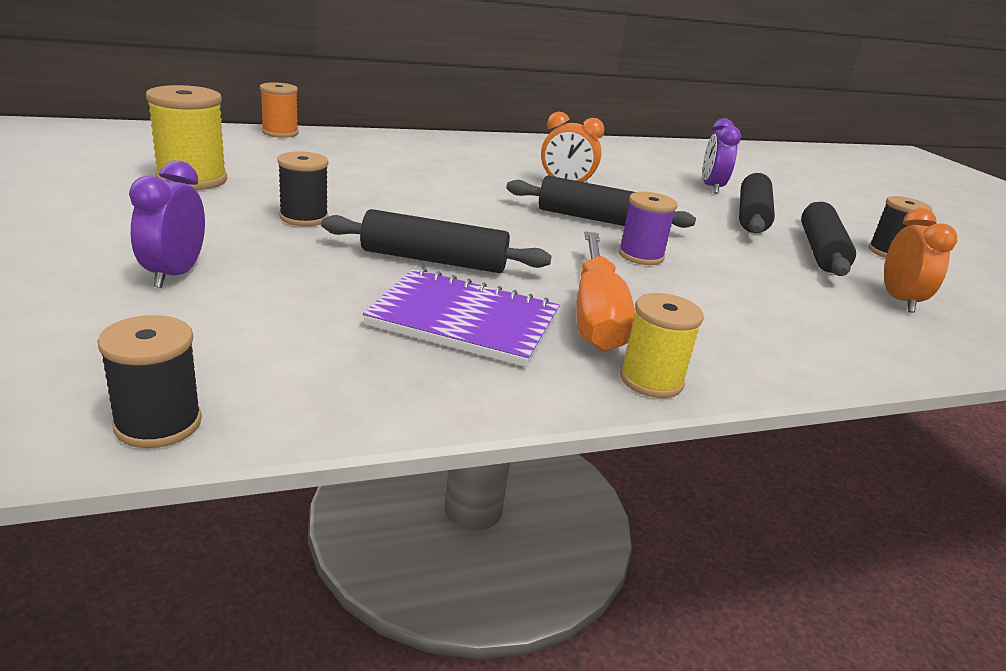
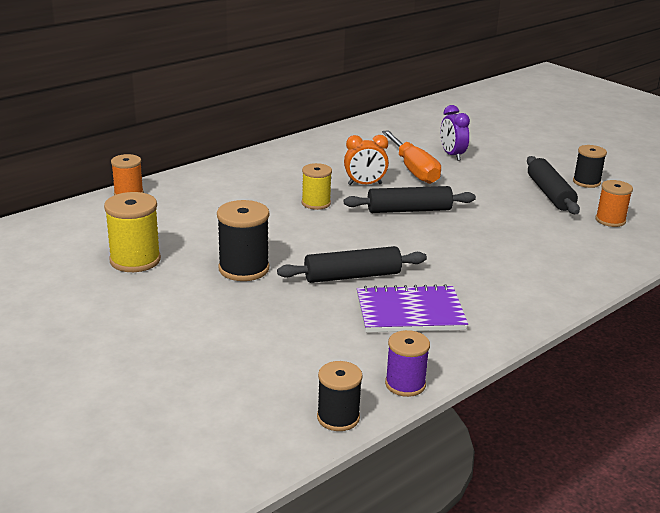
camera: 20 degrees left, 0 degrees up
(174, 274) = (229, 336): purple clock -> none
(304, 218) = (244, 269): black spool -> black spool, size x1.50
(596, 315) = (469, 285): orange screwdriver -> orange screwdriver (413, 170)
(640, 256) = (458, 232): purple spool -> purple spool (405, 384)
(651, 380) = (527, 317): yellow spool -> yellow spool (316, 203)
(752, 216) = (494, 175): black rolling pin -> none
(899, 300) = (610, 220): orange clock -> orange spool

